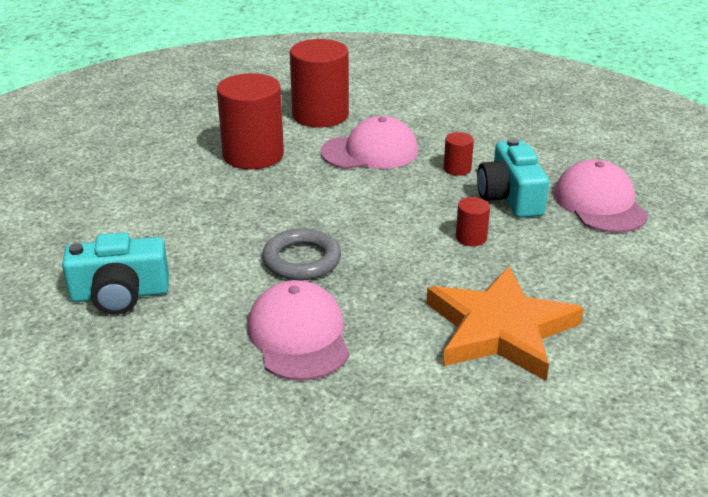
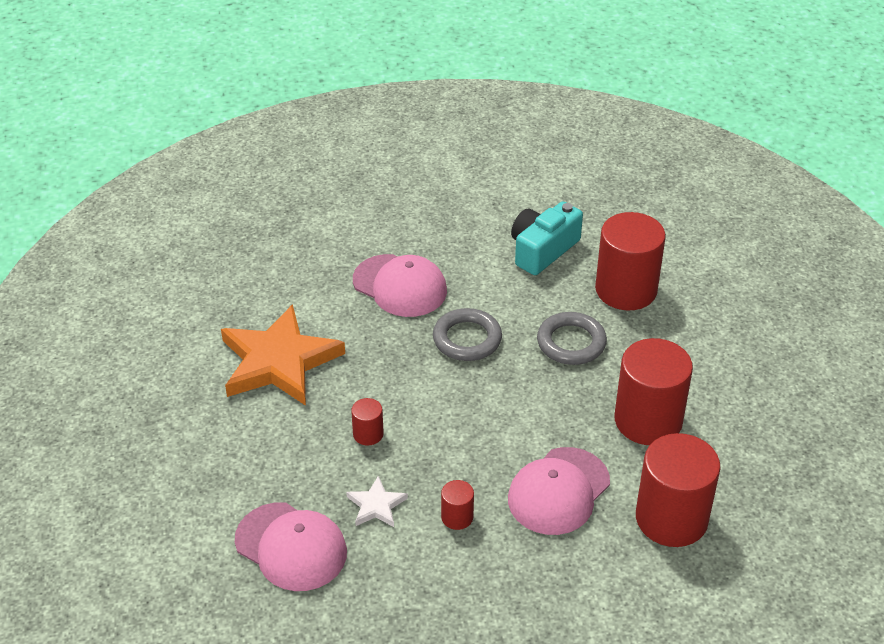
camera: 140 degrees right, 10 degrees up
(117, 228) = (626, 290): none -> red cylinder
(224, 217) = (571, 343): none -> grey ring
(510, 197) = (376, 505): turquoise camera -> white star

